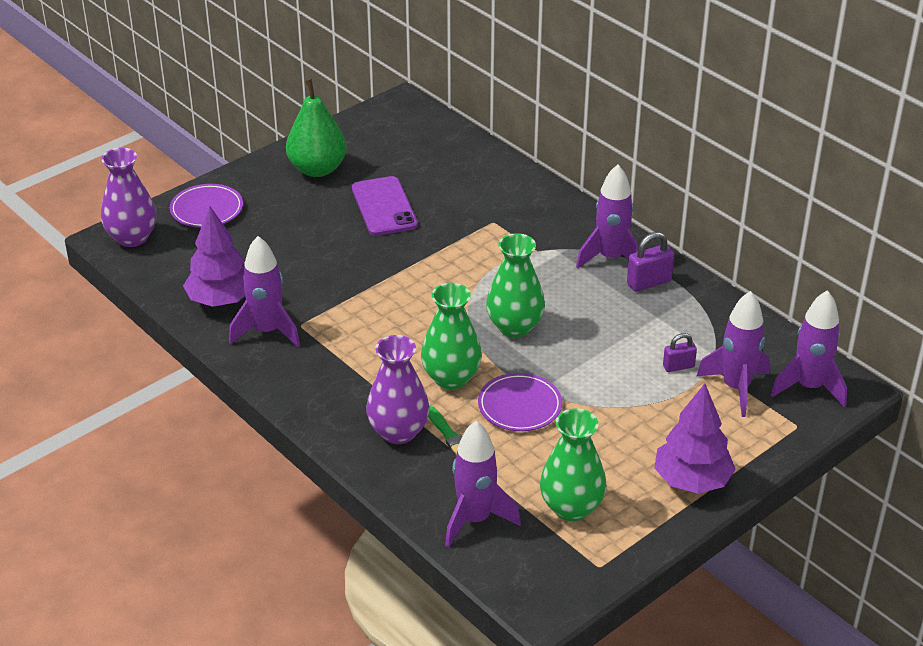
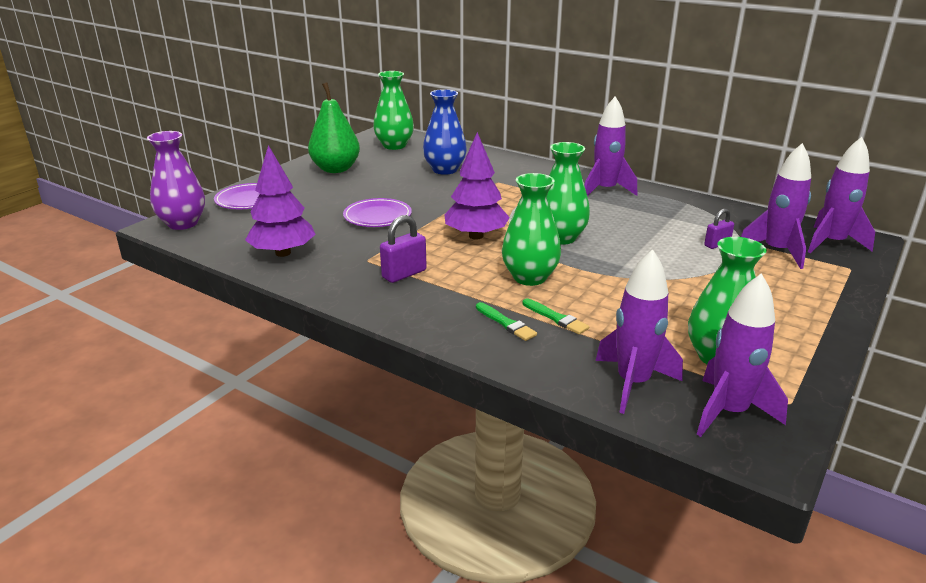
camera: 15 degrees left, 10 degrees down
(267, 331) = (337, 268): purple rocket -> purple rocket (728, 412)
(384, 207) = (403, 183): purple phone -> none
(398, 432) = (506, 323): purple vase -> green brush
(402, 133) = (394, 145): none -> green vase
(442, 190) = (445, 170): none -> blue vase
(519, 406) = (606, 288): purple plate -> purple plate (377, 216)
(649, 282) = (646, 200): purple padlock -> purple padlock (404, 274)
(692, 480) = (805, 318): purple tree -> purple tree (476, 236)

